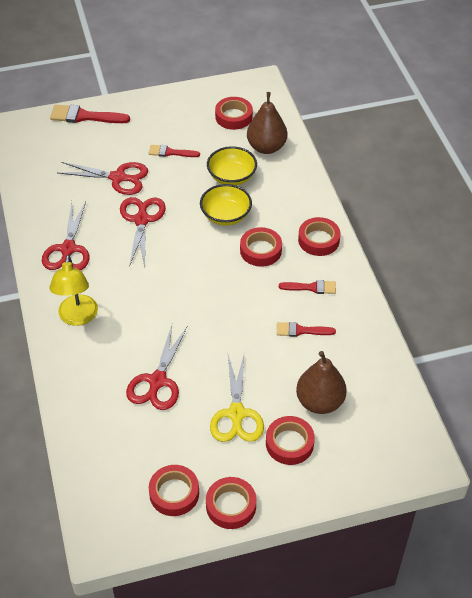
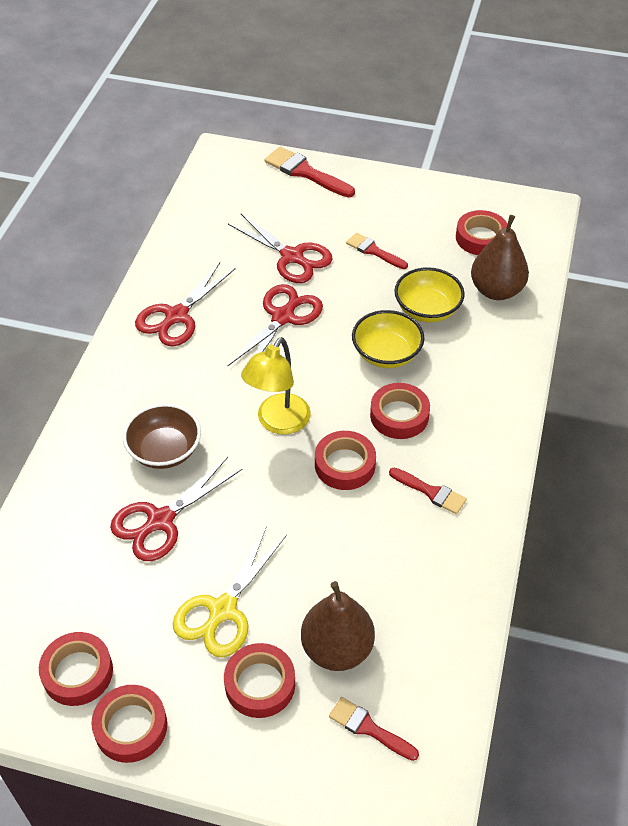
camera: 30 degrees right, 0 degrees up
(77, 317) = (128, 400): yellow lamp -> yellow lamp (278, 422)
(127, 338) = (164, 450): none -> brown bowl
(301, 330) = (379, 542): red brush -> red brush (369, 728)
(318, 240) = (483, 435): red tape -> red tape (345, 465)

